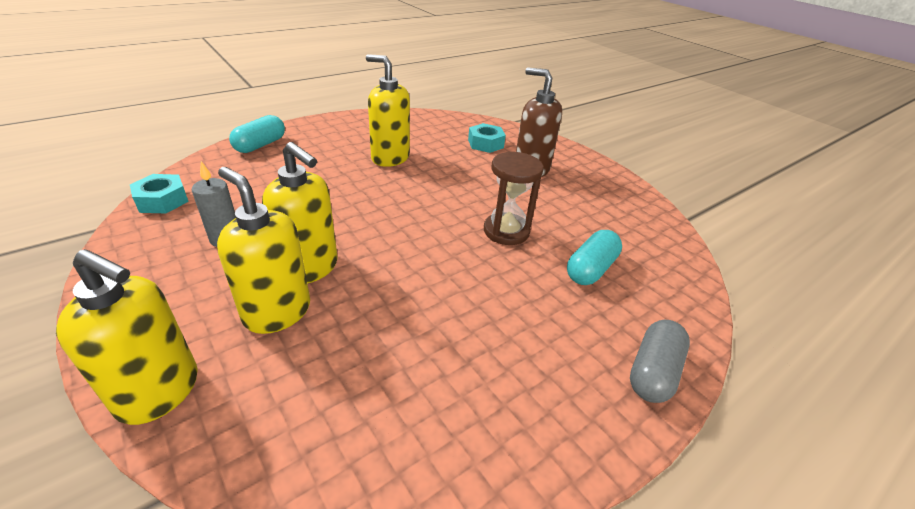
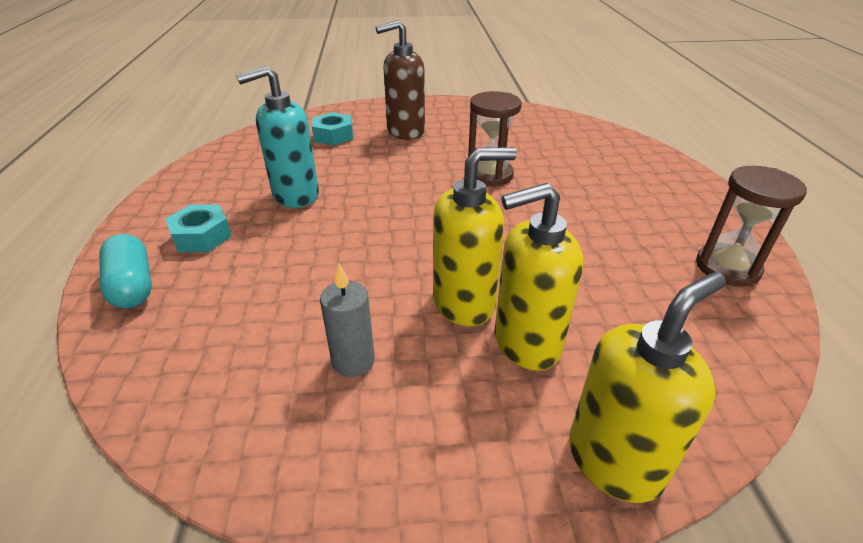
camera: 55 degrees left, 0 degrees up
(162, 200) = (185, 417): turquoise nut -> turquoise nut (202, 236)
(390, 158) = (295, 195): yellow soap dispenser -> turquoise soap dispenser
(480, 442) = (727, 267): none -> brown hourglass
(590, 269) = (565, 158): turquoise capsule -> none
(653, 372) = (681, 178): grey capsule -> none

